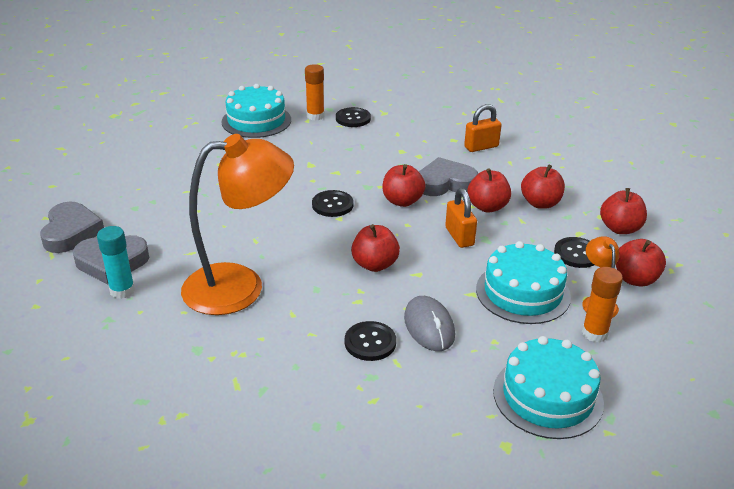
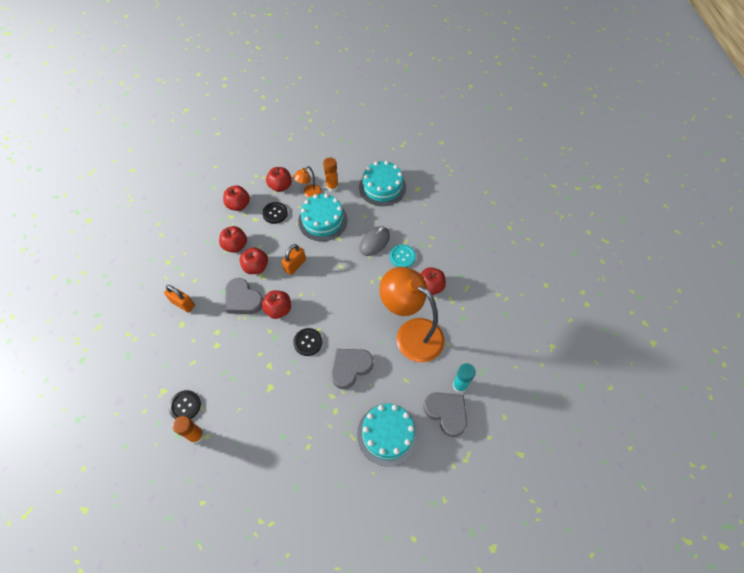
camera: 125 degrees left, 25 degrees up
(71, 232) = (443, 466): grey heart -> grey heart (350, 368)
(256, 121) = (229, 474): turquoise cake -> turquoise cake (388, 434)
(370, 342) = (402, 257): black button -> turquoise button
(375, 264) = (347, 287): red apple -> red apple (430, 287)

